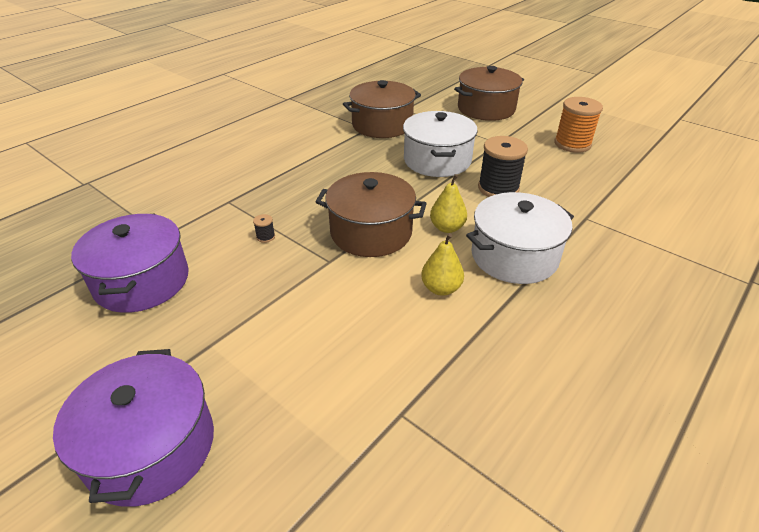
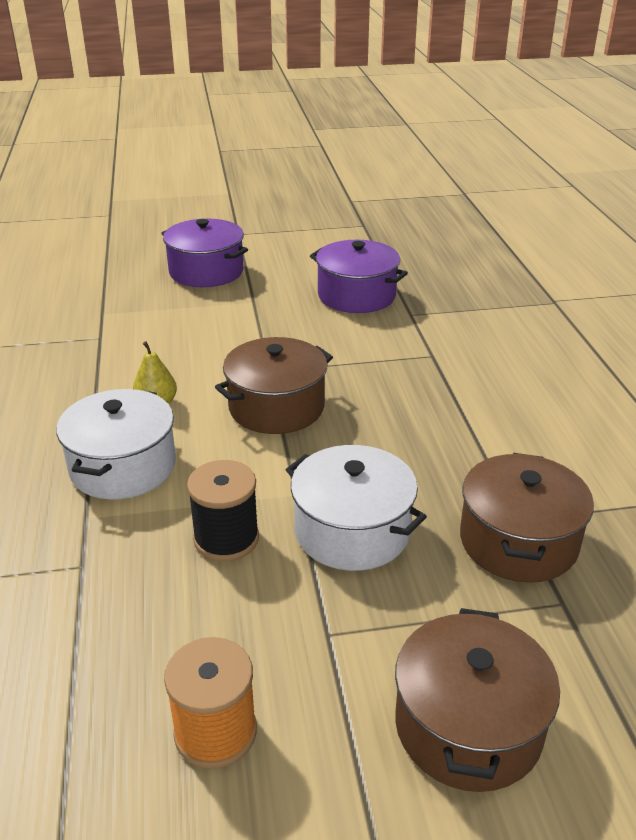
camera: 130 degrees right, 5 degrees down
(265, 237) = (346, 355): black spool -> none
(447, 228) = (218, 453): yellow pear -> none

